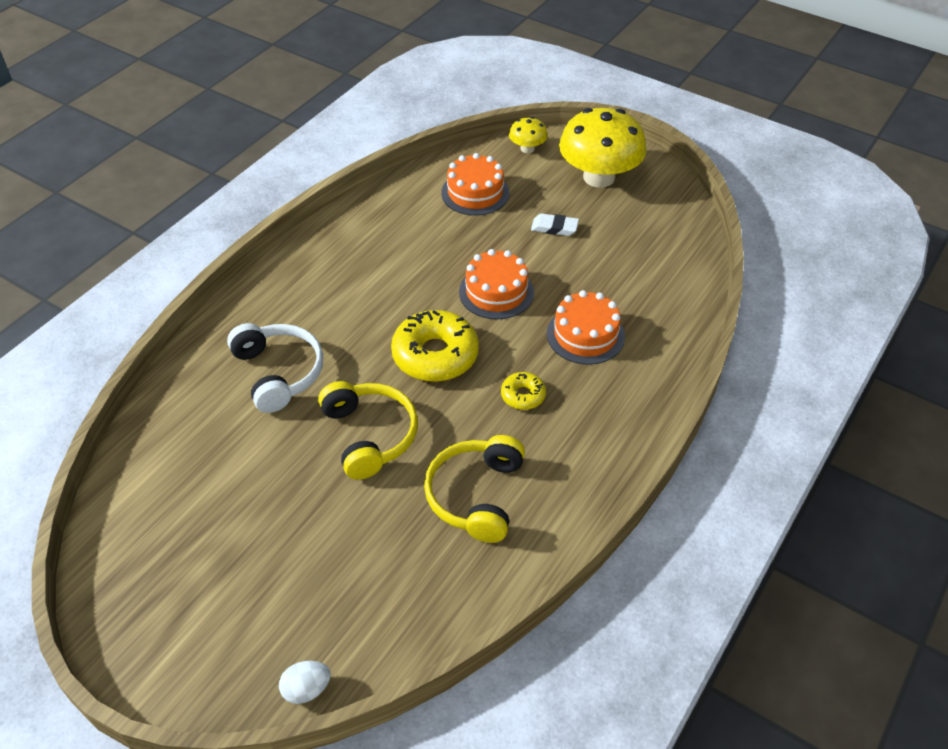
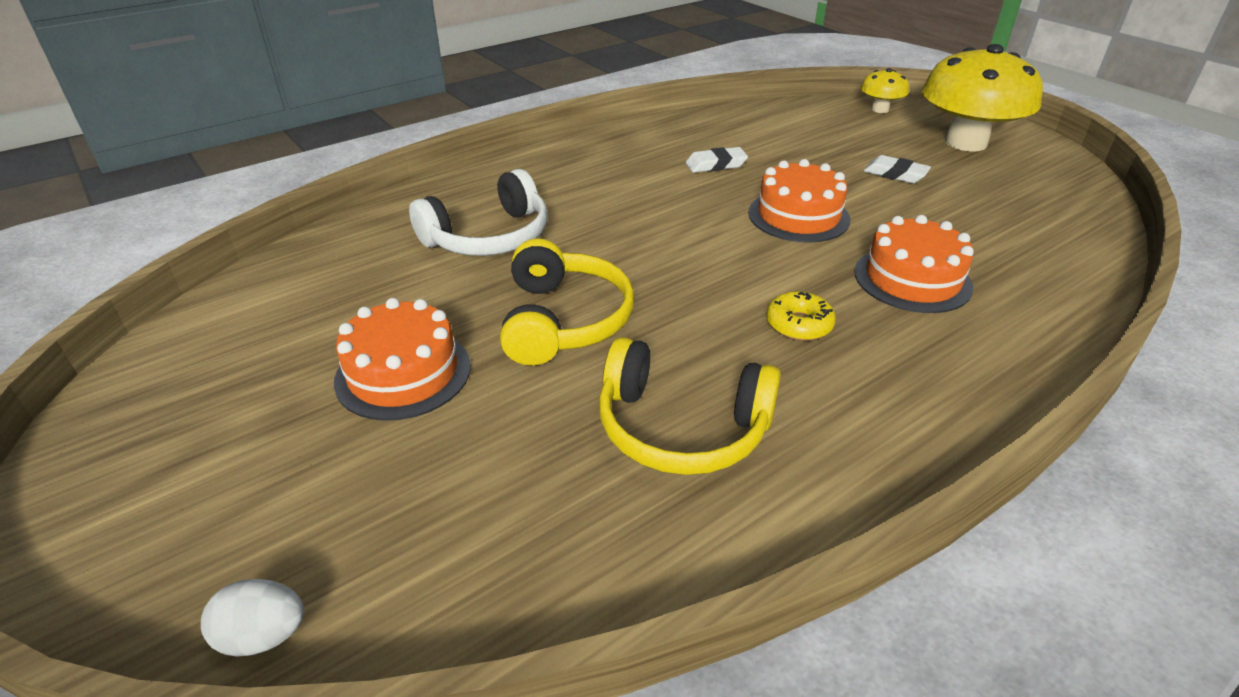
camera: 20 degrees right, 10 degrees down
(278, 373) = (489, 237): white headphones -> white headphones turned 60 degrees clockwise
(419, 249) = (716, 165): none -> white eraser
(435, 355) = (692, 259): yellow donut -> none
(475, 193) = (804, 132): orange cake -> orange cake (403, 373)
(476, 495) = (681, 427): yellow headphones -> yellow headphones turned 105 degrees counterclockwise

